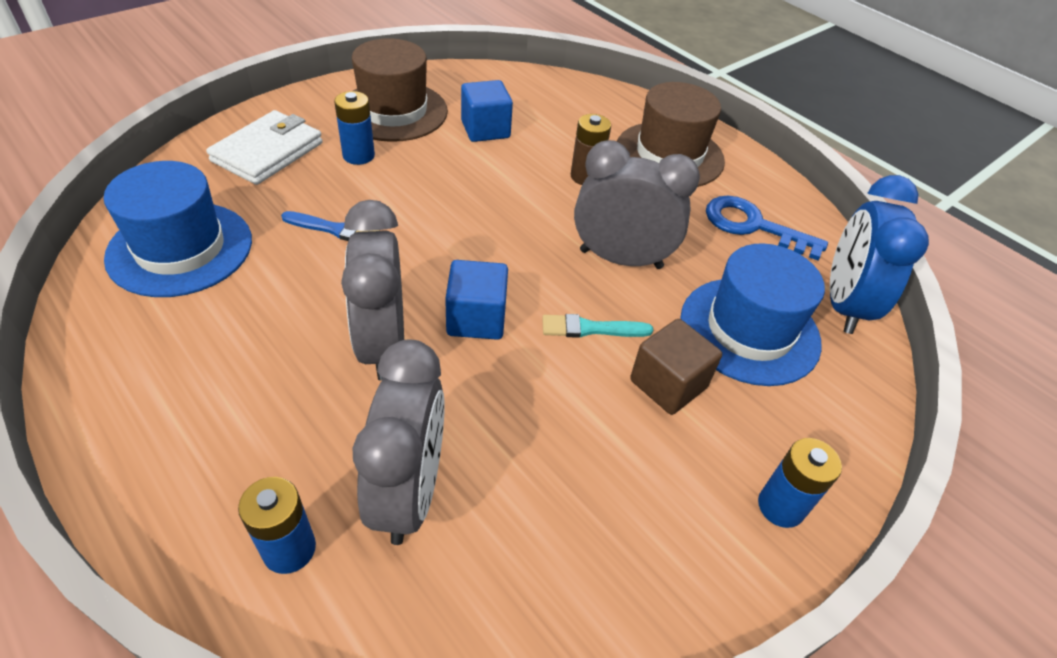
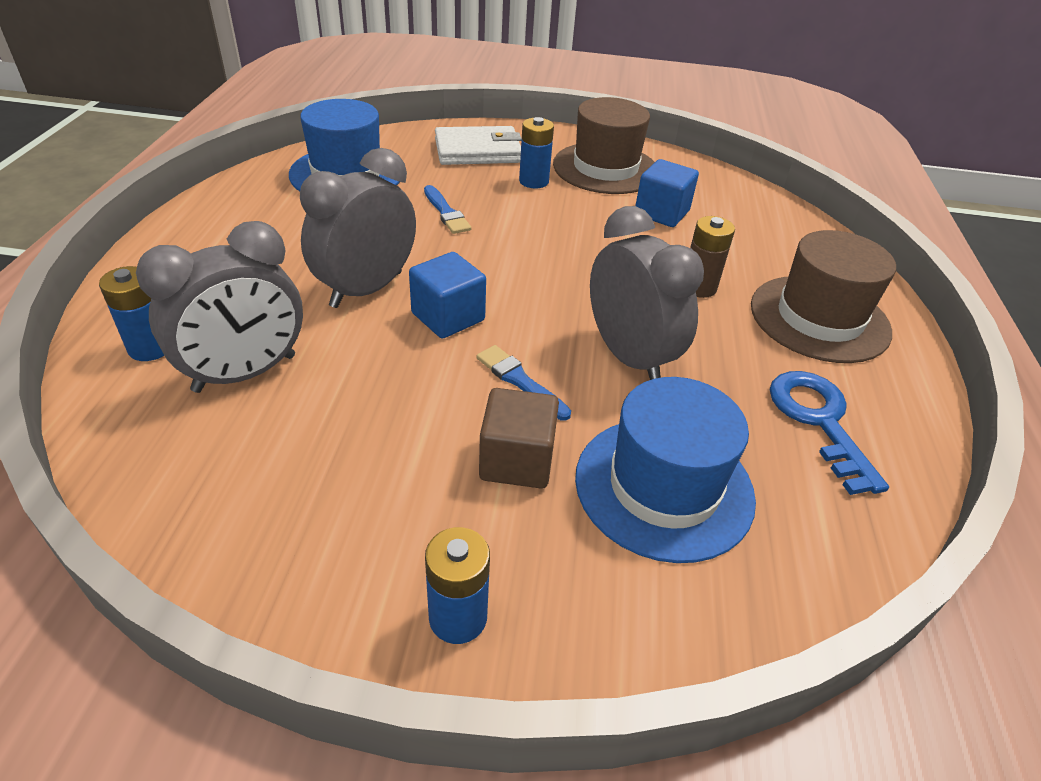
camera: 50 degrees right, 5 degrees down
(591, 328) = (520, 381): turquoise brush -> blue brush
(843, 304) = (816, 549): blue clock -> none

